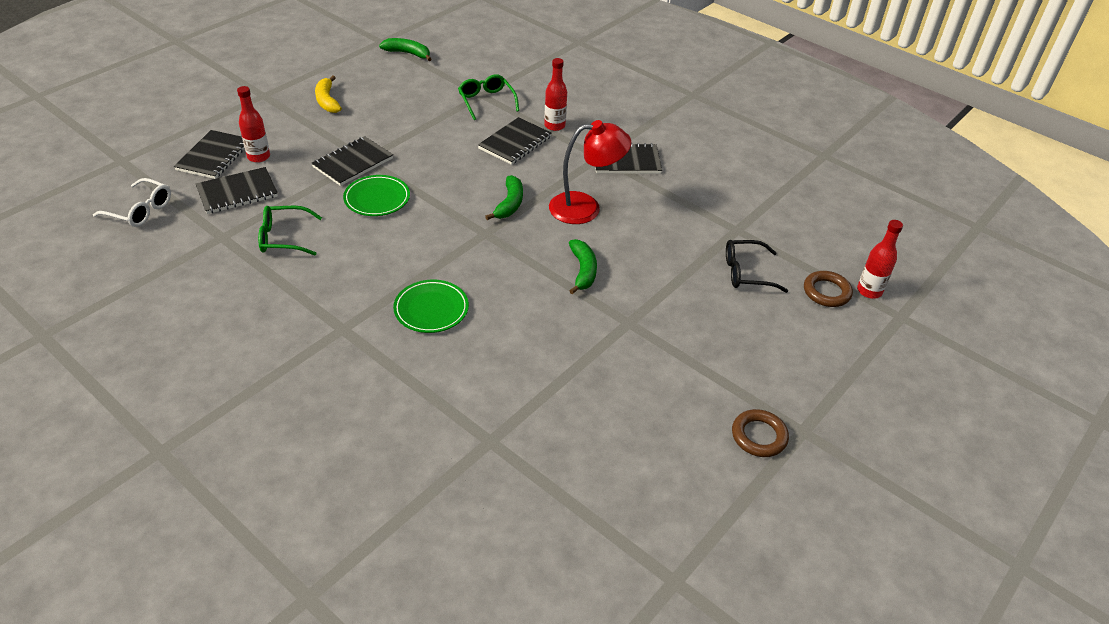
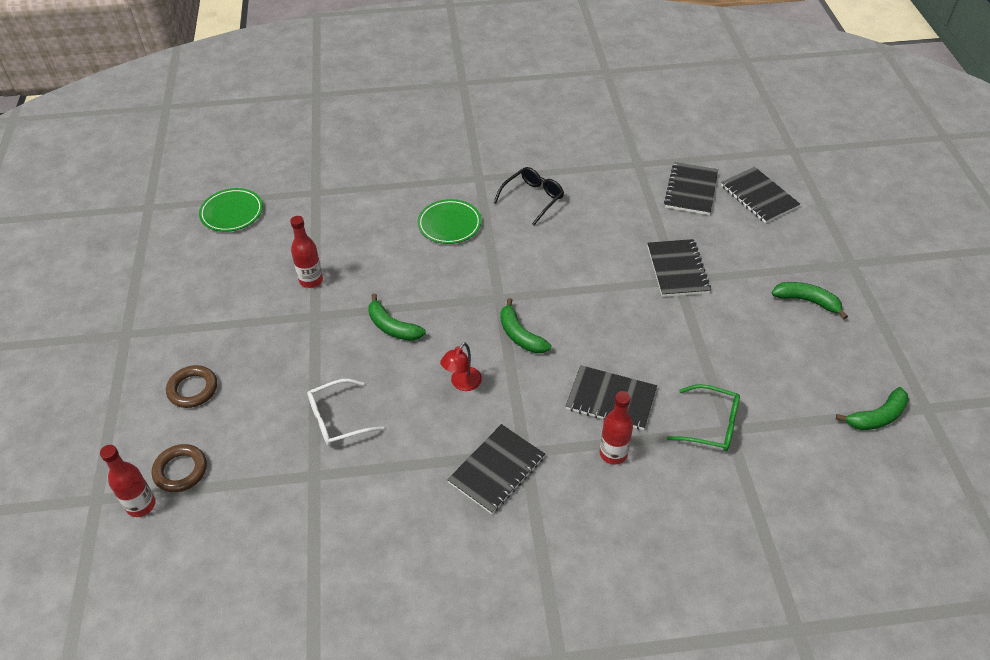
camera: 135 degrees right, 5 degrees up
(140, 210) = (709, 139): white glasses -> white glasses (337, 419)
(258, 157) = (736, 220): red bottle -> red bottle (311, 280)
(283, 238) = (607, 191): green glasses -> none
(327, 101) = (807, 301): yellow banana -> green banana
(377, 198) = (609, 259): green plate -> green plate (232, 213)
(515, 143) = (611, 399): black notebook -> black notebook turned 60 degrees counterclockwise
(585, 207) = (462, 384): red lamp -> red lamp, size x0.54
(746, 273) = (266, 432): black glasses -> black glasses (533, 198)
(759, 436) = (154, 308): brown ring -> brown ring (193, 389)

